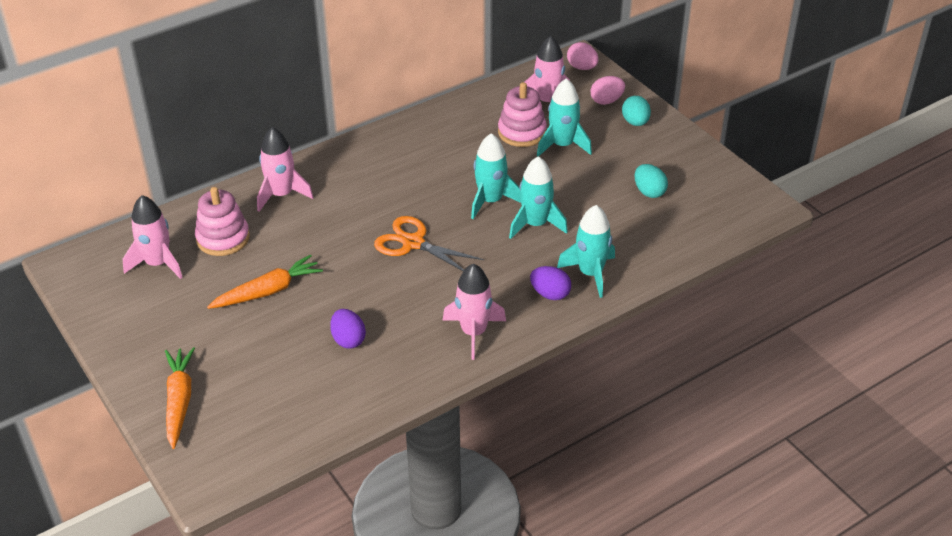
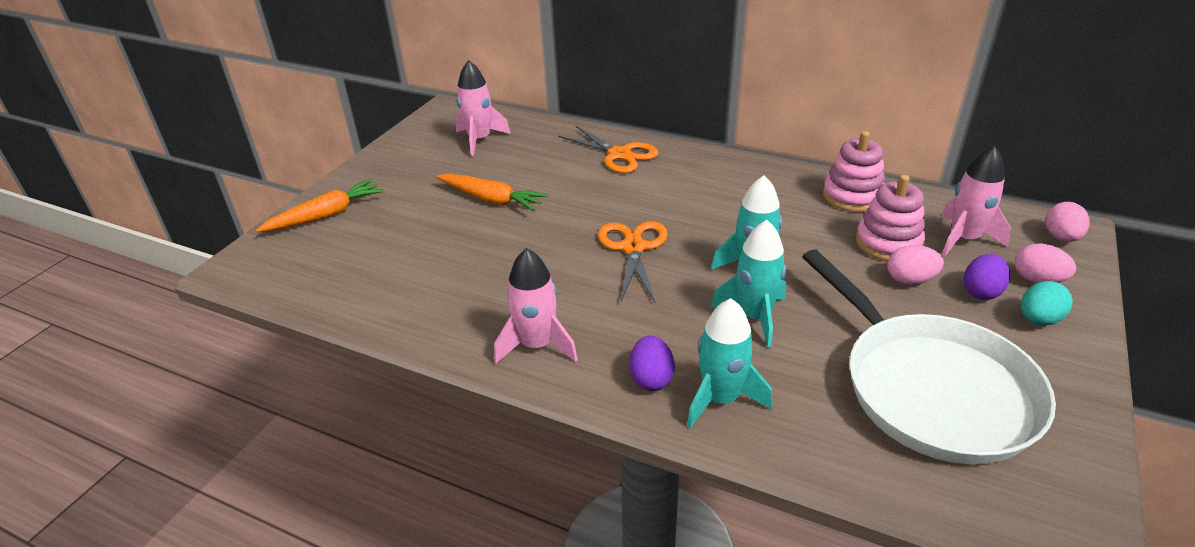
camera: 60 degrees right, 5 degrees down
(223, 238) = (536, 153): pink stacking toy -> pink stacking toy (852, 196)
(281, 195) = (619, 155): pink rocket -> orange scissors
(348, 340) = (462, 268): purple egg -> purple egg (981, 291)
(562, 145) = (910, 280): turquoise rocket -> pink egg
(649, 192) = (931, 388): turquoise egg -> white pan

